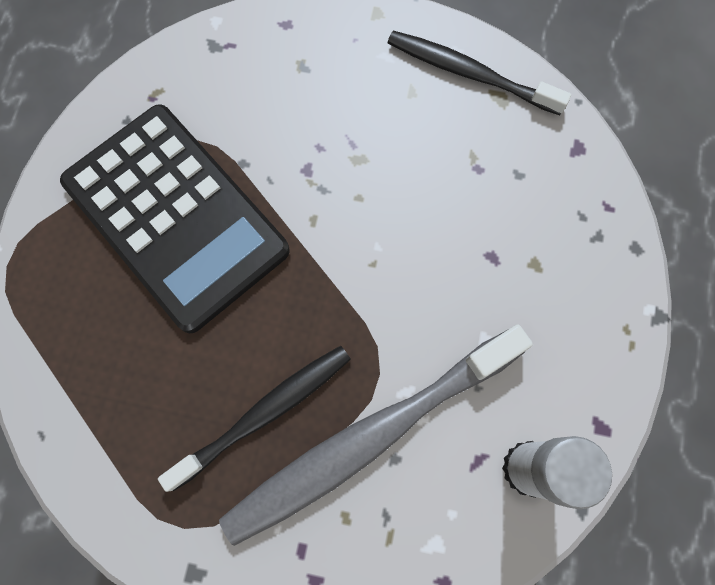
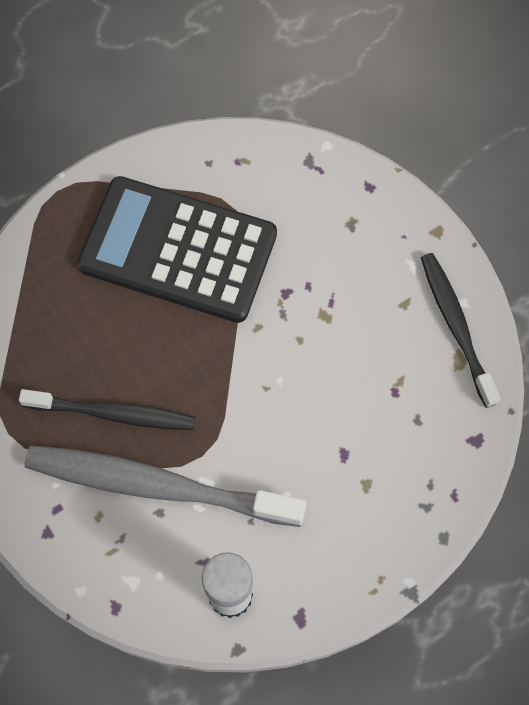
camera: 45 degrees right, 5 degrees down
(175, 217) = (178, 250): black calculator -> black calculator turned 105 degrees clockwise

